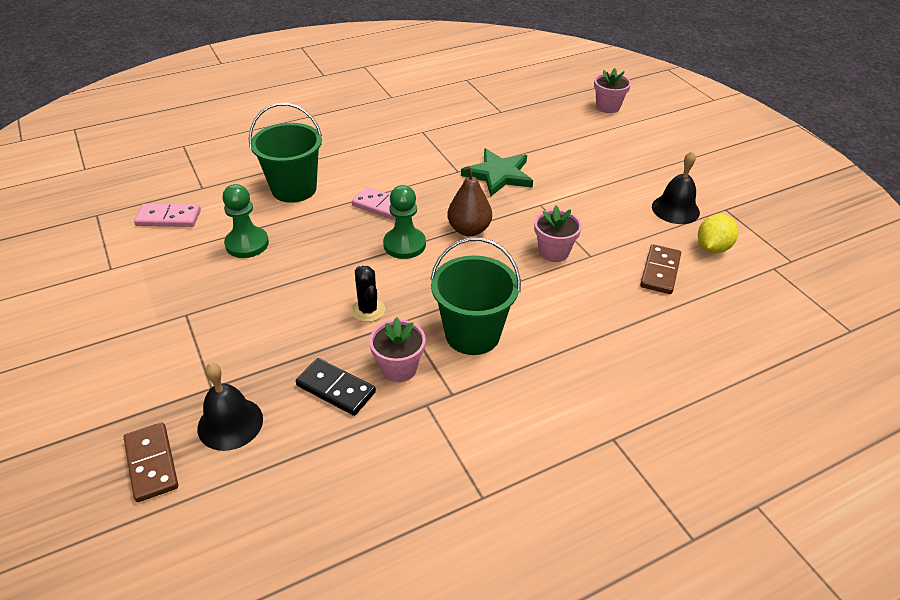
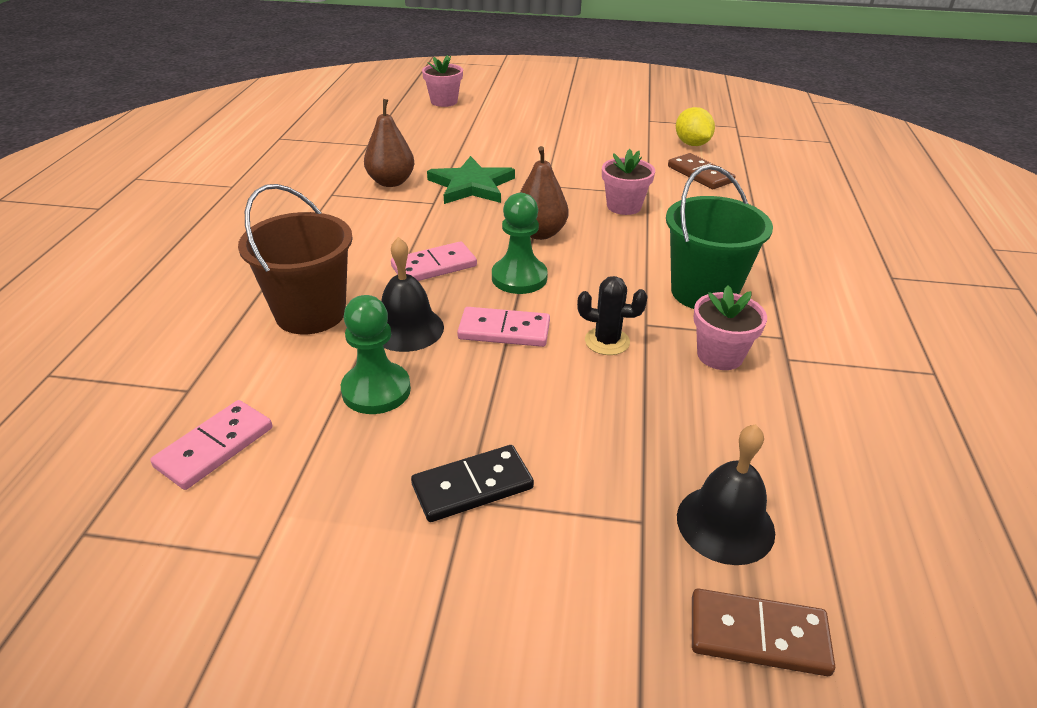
camera: 55 degrees left, 5 degrees down
(294, 189) = (310, 313): green bucket -> brown bucket
(336, 389) = (722, 412): black domino -> black domino (472, 486)
(341, 263) = (504, 331): none -> pink domino
(463, 144) = (391, 182): none -> brown pear
(675, 209) = (626, 136): black bell -> black bell (407, 328)

